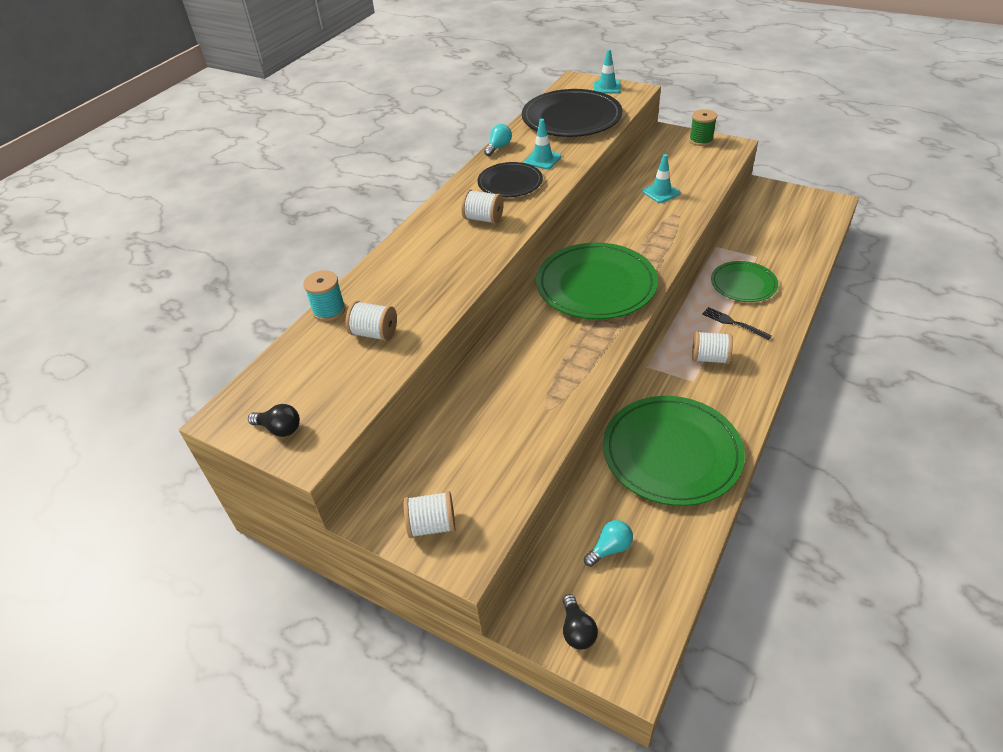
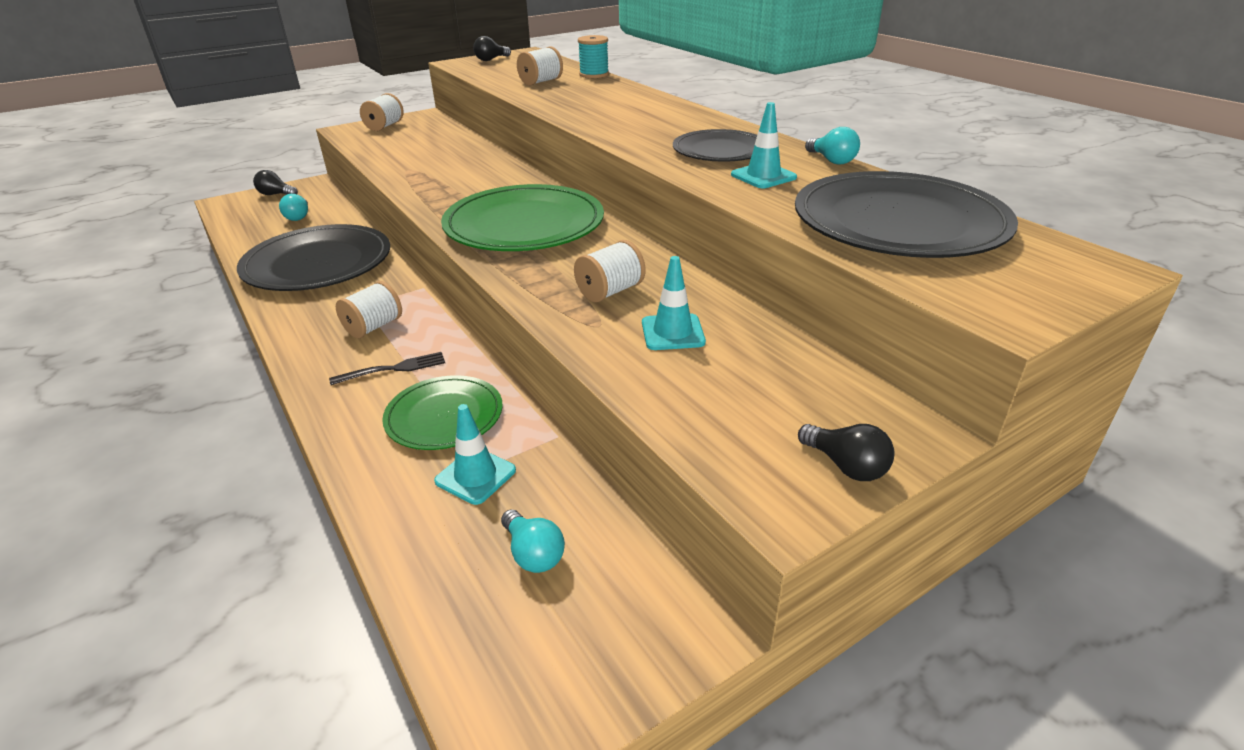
camera: 115 degrees right, 10 degrees down
(483, 219) = (654, 129): white spool -> white spool (610, 291)
(607, 87) = (1043, 288): turquoise traffic cone -> turquoise traffic cone (475, 476)
(671, 453) = (318, 263): green plate -> black plate
(701, 140) = (846, 466): green spool -> black light bulb
(777, 225) = (533, 554): none -> turquoise light bulb

